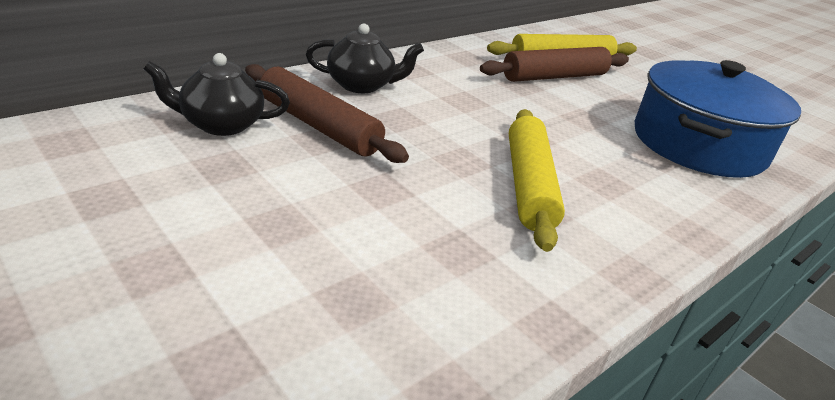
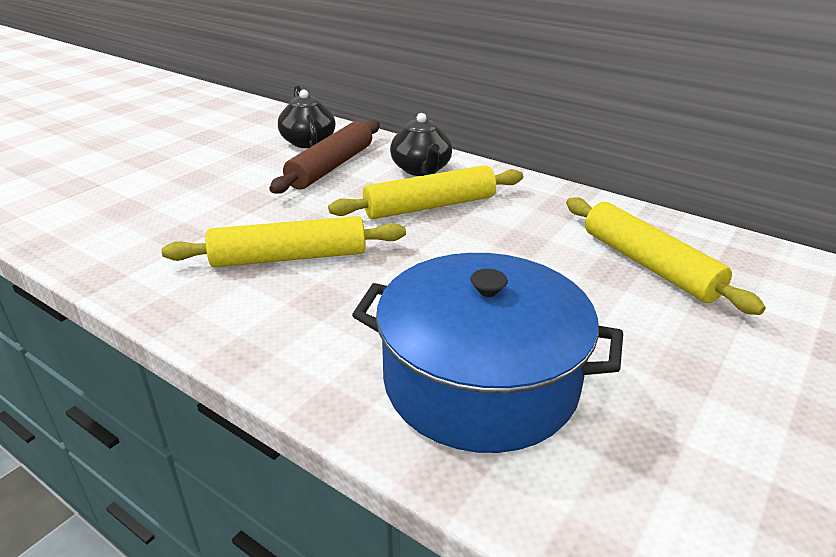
camera: 80 degrees right, 0 degrees up
(446, 101) = (430, 206): none -> yellow rolling pin
(554, 76) = (581, 262): brown rolling pin -> none

